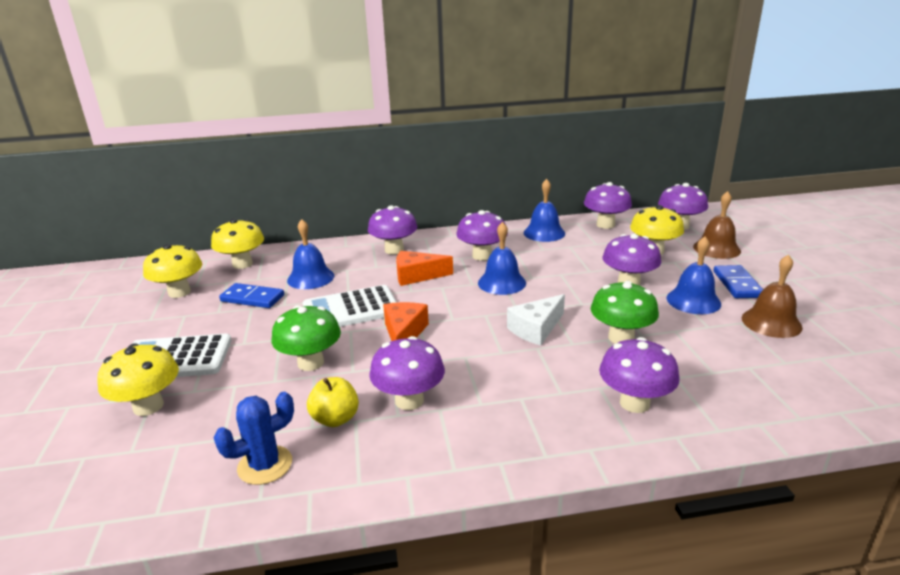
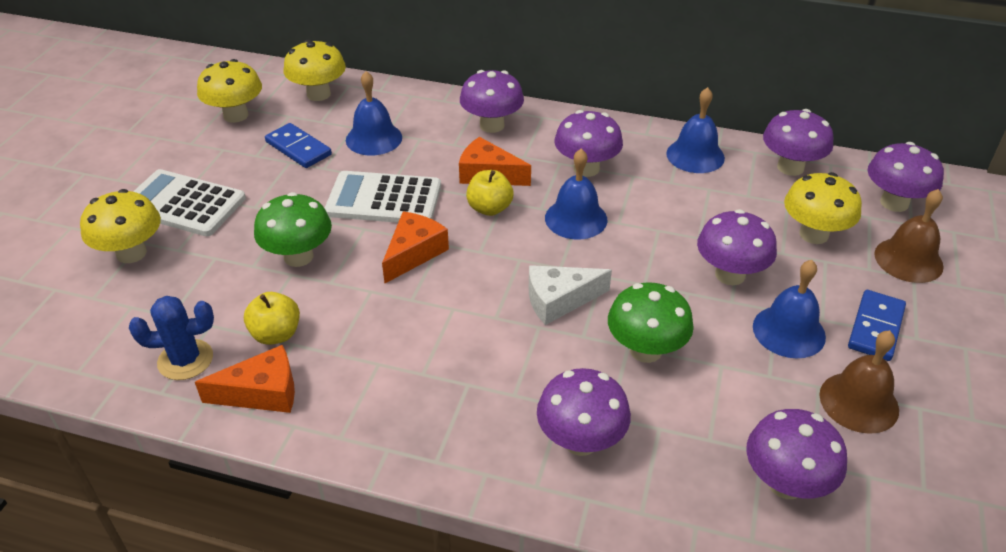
camera: 25 degrees right, 15 degrees up
(358, 463) = (262, 392): none -> orange cheese
(409, 400) = (357, 341): purple mushroom -> purple mushroom (785, 483)
(436, 293) = (489, 208): none -> yellow apple

